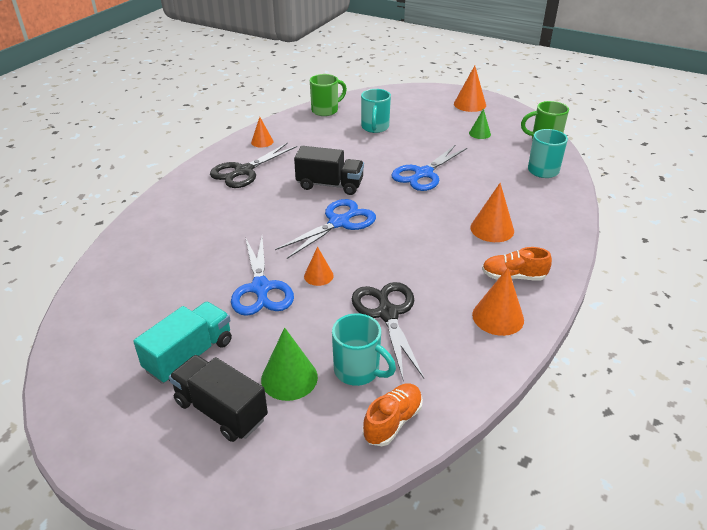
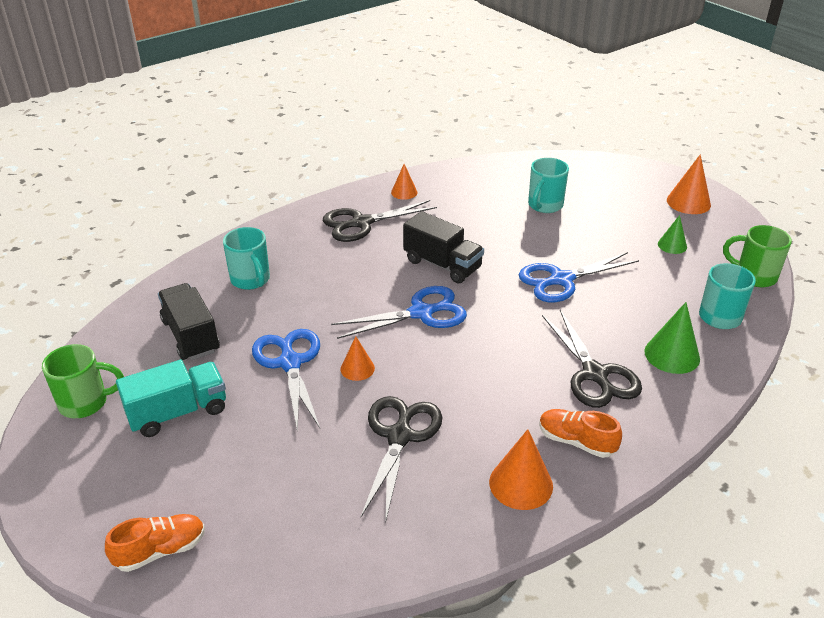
camera: 25 degrees right, 0 degrees up
(221, 410) = (169, 479): black truck -> black truck (191, 336)
(261, 288) = (290, 363): blue scissors -> blue scissors turned 150 degrees clockwise
(289, 378) = (253, 470): green cone -> green cone (672, 355)
(326, 110) = (502, 169): green mug -> green mug (86, 403)
(358, 371) = (325, 489): turquoise mug -> turquoise mug (251, 280)
(392, 422) = (321, 557): orange shoe -> orange shoe (160, 550)
(492, 229) = (594, 374): orange cone -> black scissors

